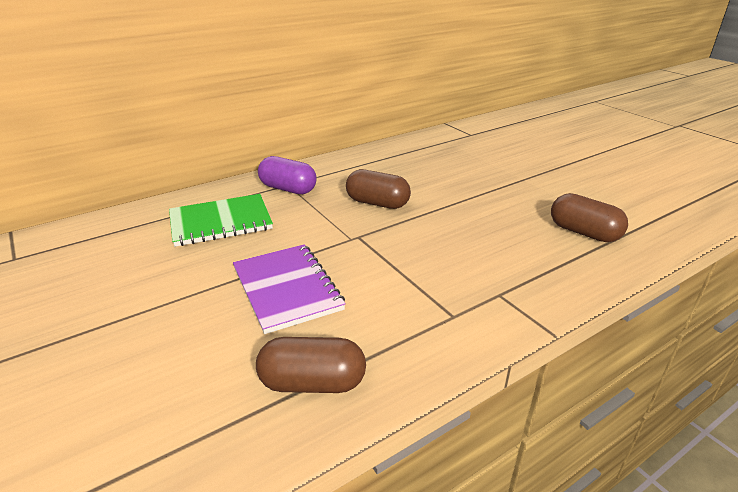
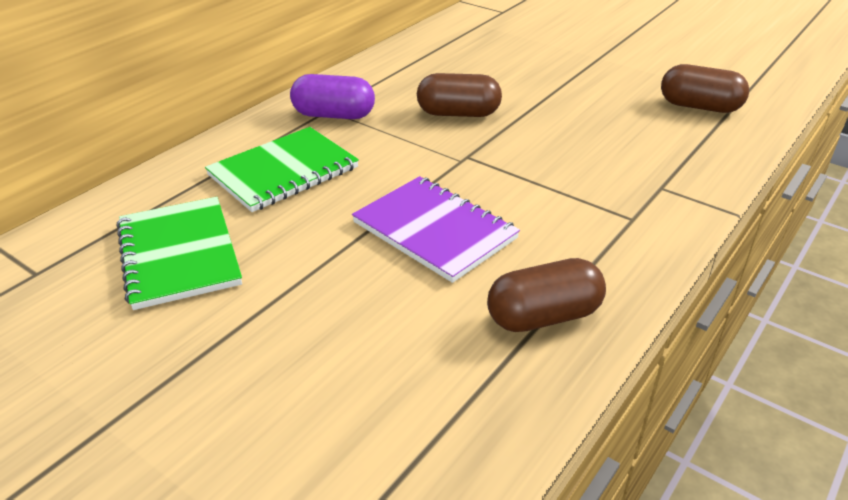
camera: 20 degrees left, 5 degrees up
(105, 266) = (179, 254): none -> green notebook

